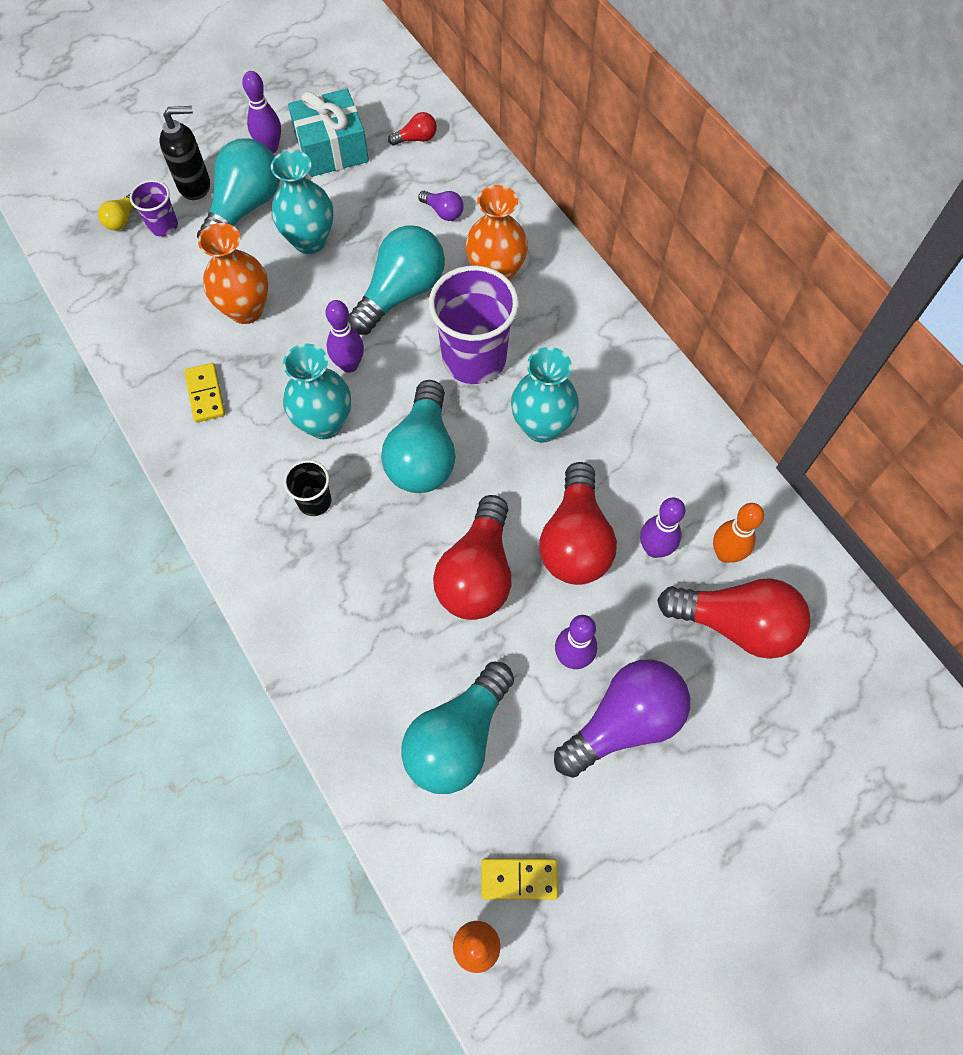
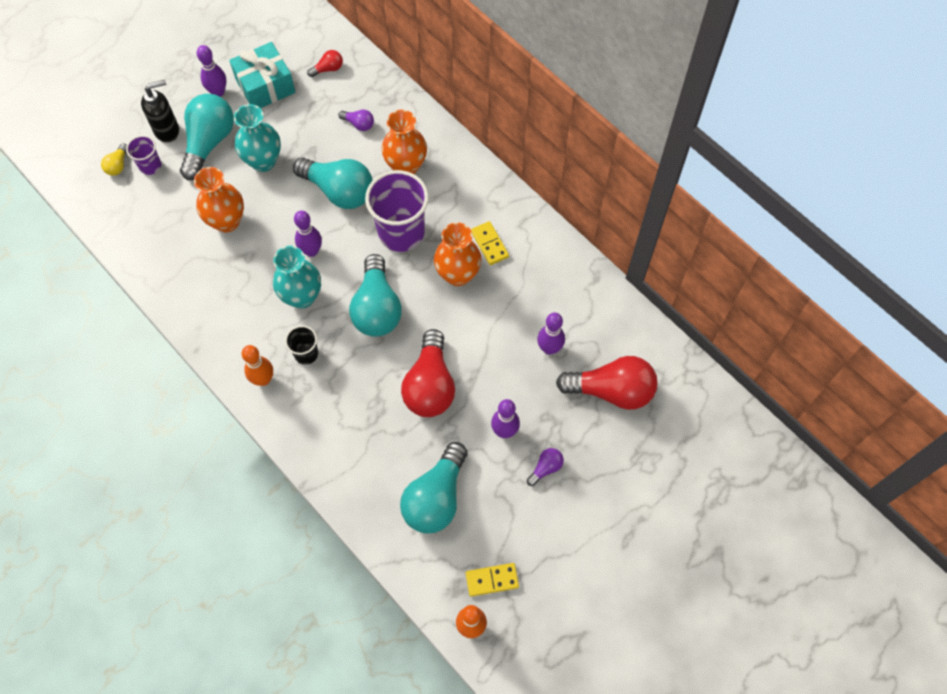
camera: 10 degrees left, 0 degrees up
(205, 394) = (210, 289): yellow domino -> yellow domino (489, 244)
(401, 293) = (339, 191): turquoise light bulb -> turquoise light bulb turned 90 degrees clockwise
(541, 426) = (458, 274): turquoise vase -> orange vase
(575, 540) = (494, 351): red light bulb -> none
(624, 722) = (546, 468): purple light bulb -> purple light bulb, size x0.45
(725, 554) = (598, 344): orange bowling pin -> orange bowling pin (263, 379)

